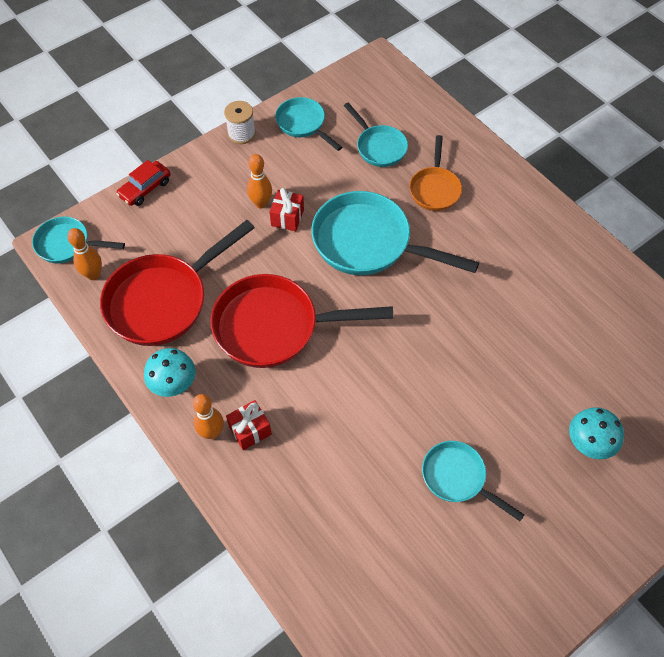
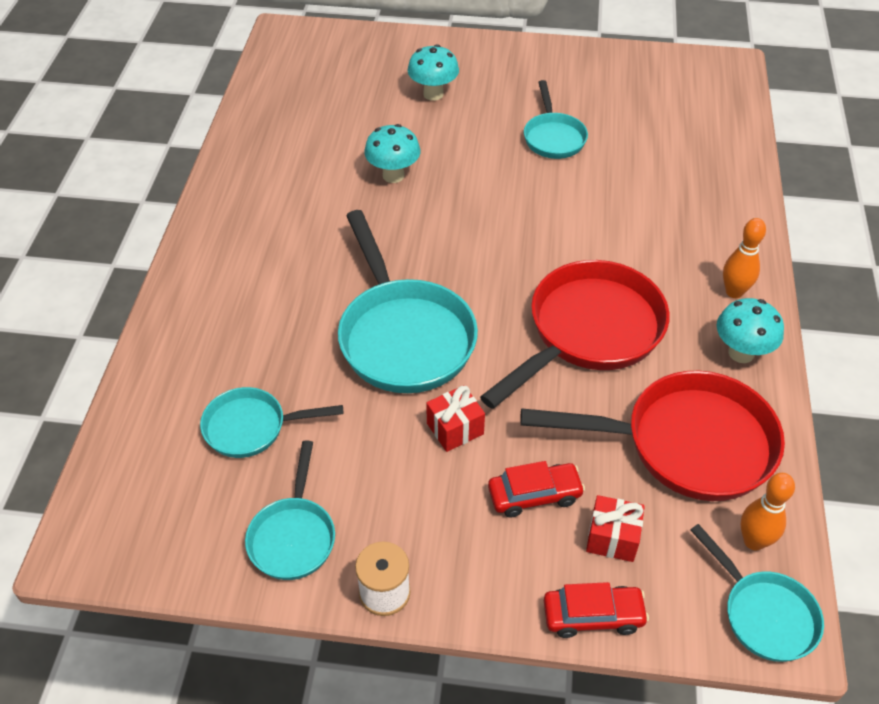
camera: 135 degrees left, 10 degrees down
(217, 217) = (534, 495): none -> red car
(250, 430) = (695, 270): red gift -> red gift (612, 538)
(261, 203) = (466, 470): orange bowling pin -> none
(274, 327) = (588, 332): red pan -> red pan turned 90 degrees counterclockwise
(379, 147) = (252, 427): turquoise pan -> turquoise pan turned 105 degrees counterclockwise
(435, 189) = (266, 335): orange pan -> none
(512, 343) = (393, 175): none -> turquoise mushroom

